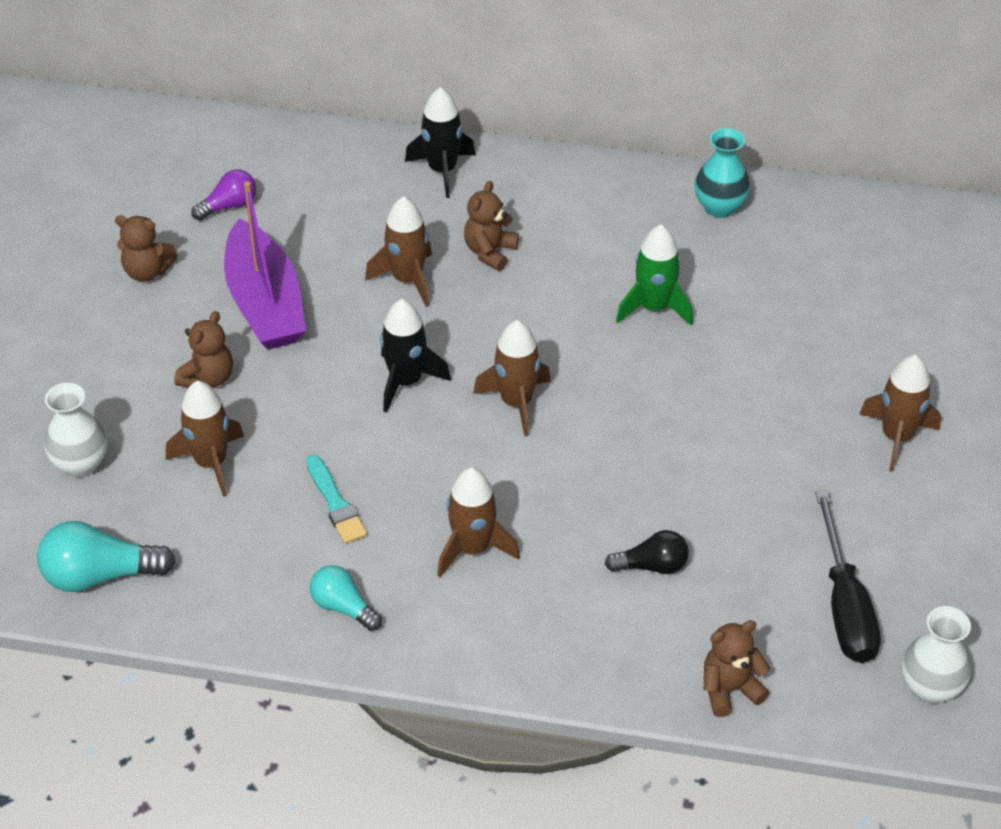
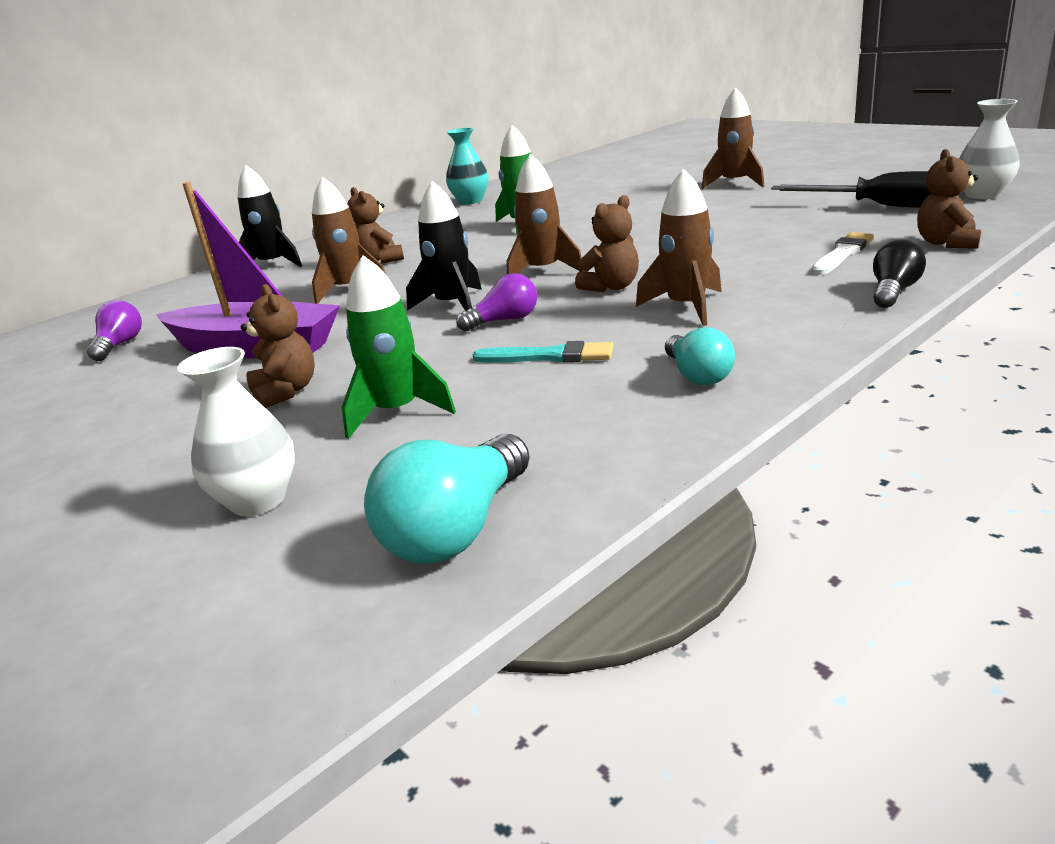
camera: 50 degrees left, 20 degrees down
(147, 271) = (97, 398): brown teddy bear -> brown teddy bear (611, 287)
(211, 463) = (397, 412): brown rocket -> green rocket
(343, 607) = (697, 375): turquoise light bulb -> turquoise light bulb turned 90 degrees counterclockwise
(389, 437) = (504, 321): none -> purple light bulb
(651, 566) = (781, 251): black light bulb -> black light bulb (893, 292)
(662, 616) = (842, 254): none -> white brush

